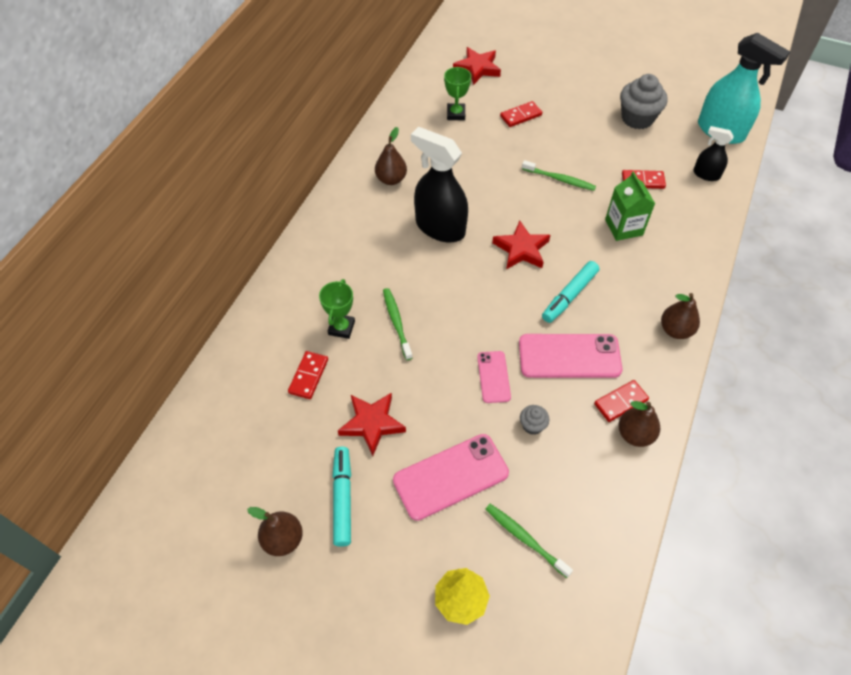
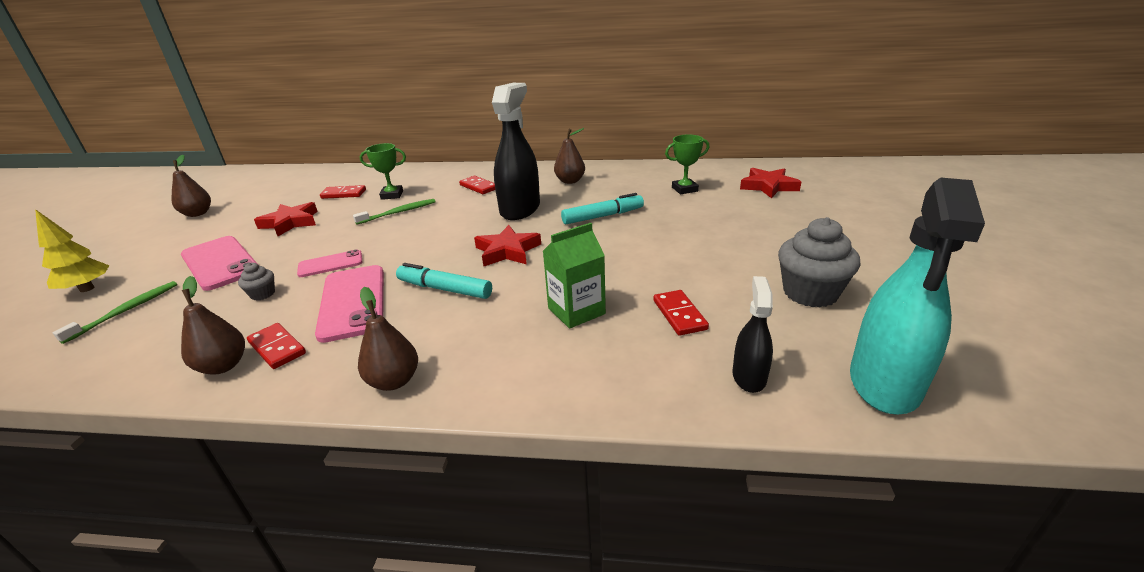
camera: 75 degrees right, 25 degrees down
(342, 498) = (222, 225): turquoise marker -> turquoise marker (603, 216)
(521, 116) = (719, 218): red domino -> red domino (478, 187)
(560, 179) = (633, 255): green toothbrush -> none

